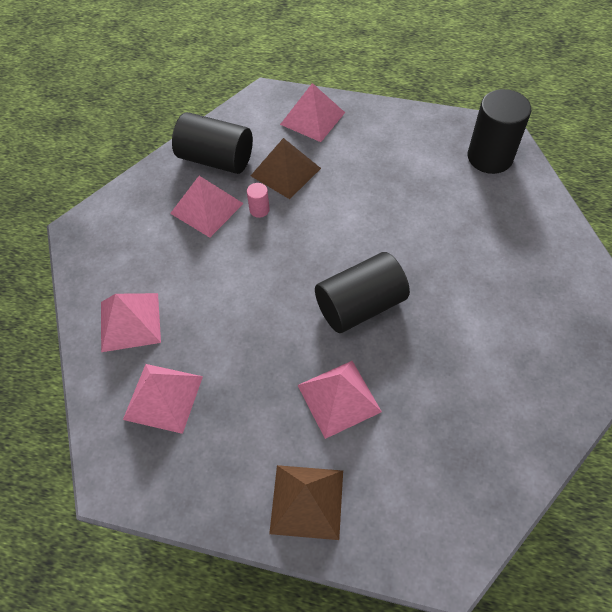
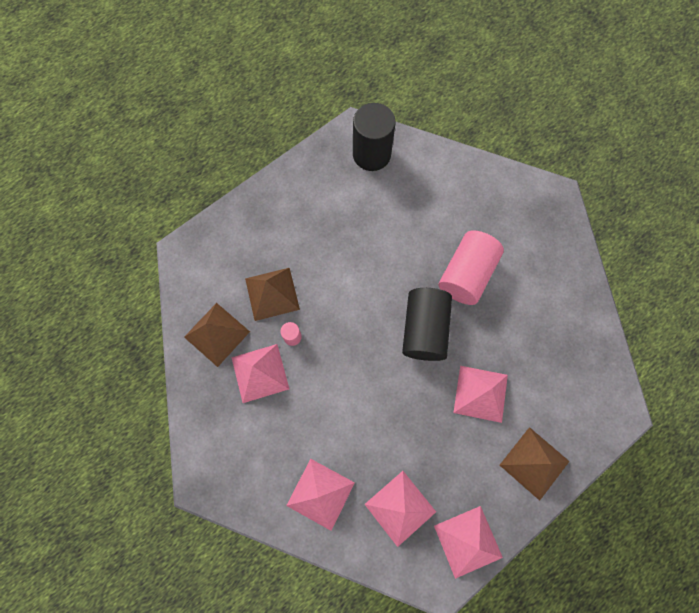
camera: 55 degrees left, 15 degrees up
(216, 159) = (217, 334): black cylinder -> brown pyramid
(312, 118) = (236, 237): pink pyramid -> pink pyramid (468, 541)
(452, 306) = (466, 274): none -> pink cylinder

